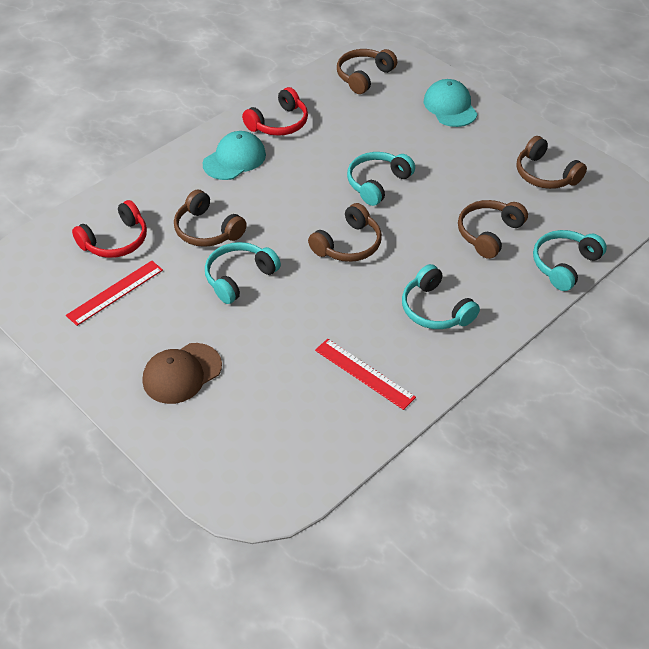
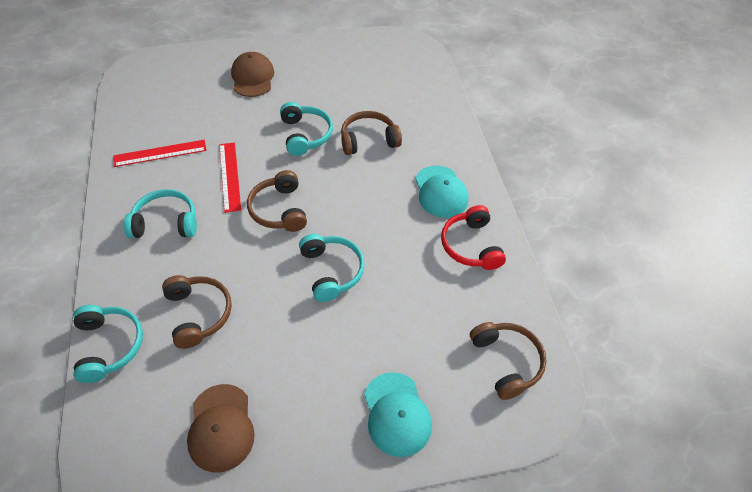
camera: 120 degrees right, 5 degrees up
(115, 241) = (398, 93): red headphones -> none
(115, 292) = (348, 76): red ruler -> red ruler (229, 176)
(450, 107) = (397, 414): turquoise cap -> turquoise cap turned 60 degrees clockwise
(545, 174) = (221, 427): brown headphones -> brown cap

